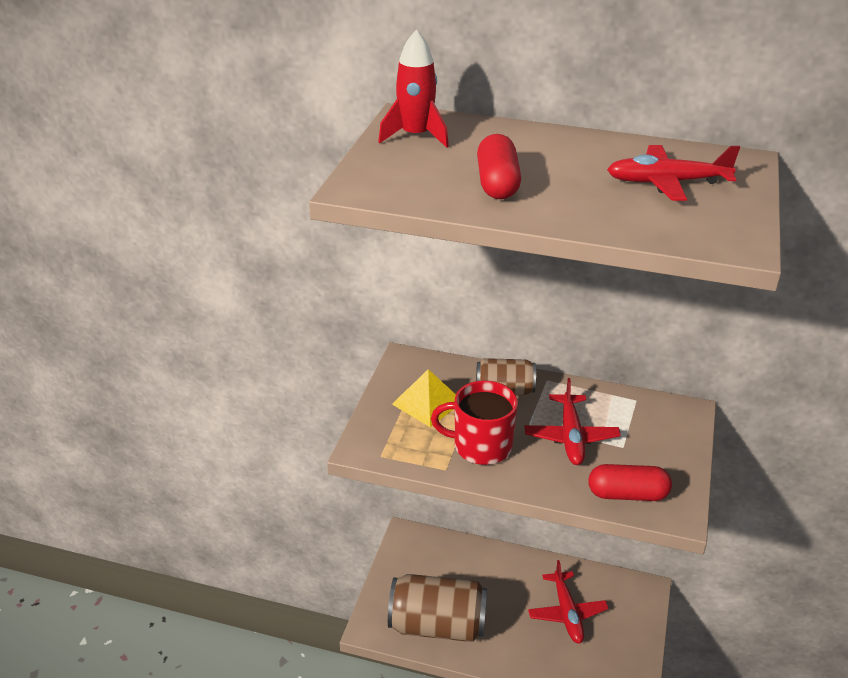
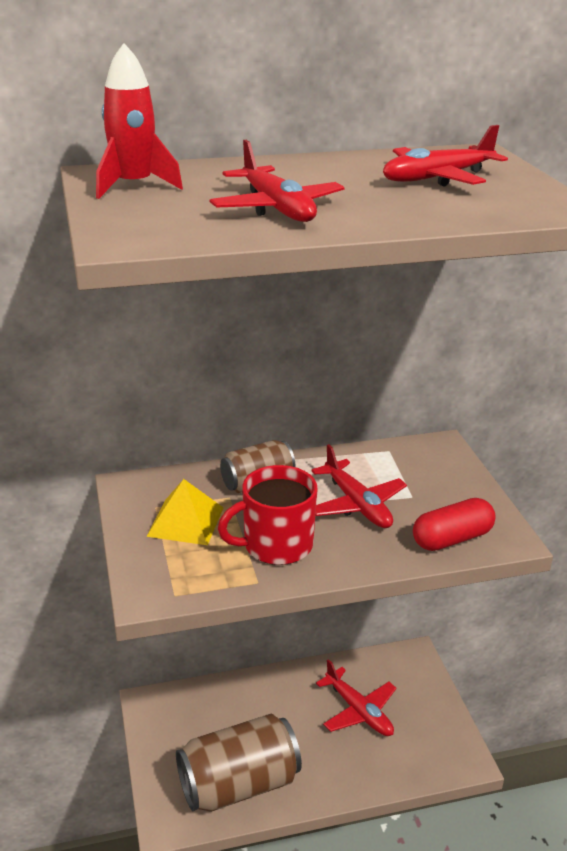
camera: 30 degrees left, 5 degrees down
(497, 183) = (277, 208): red capsule -> red plane

